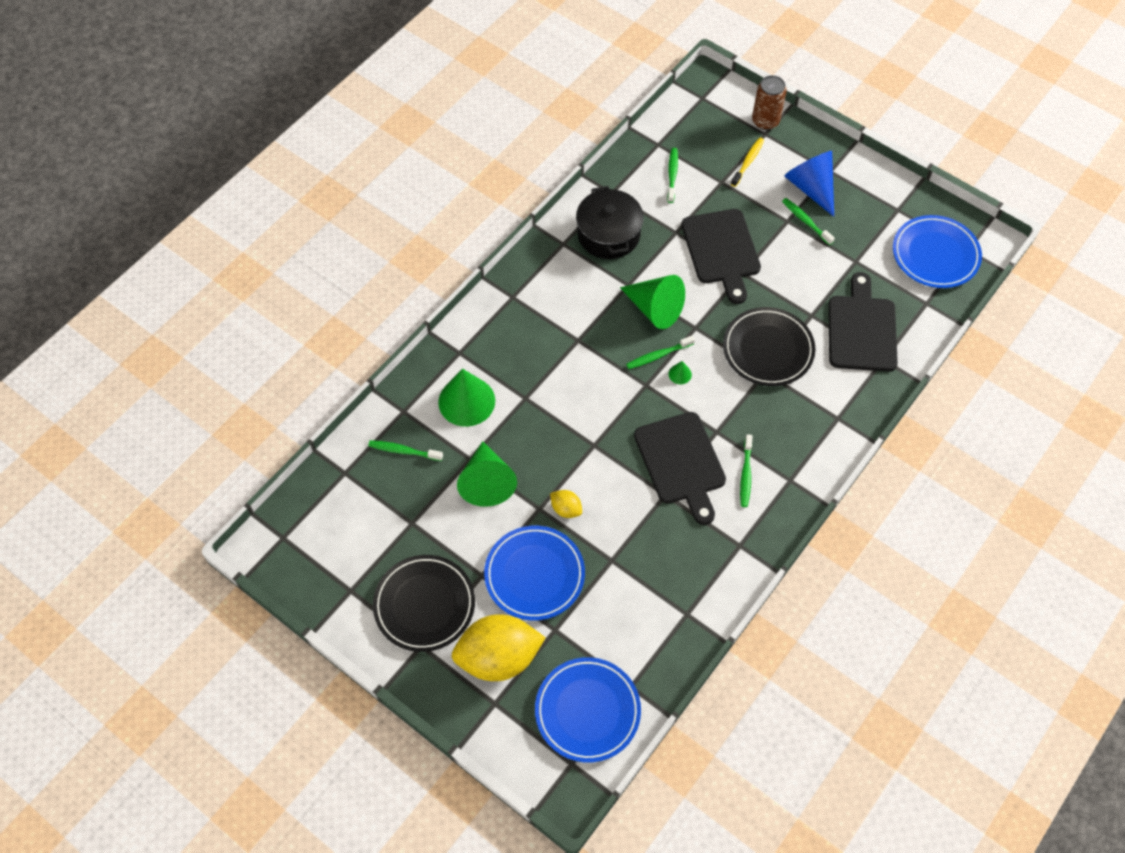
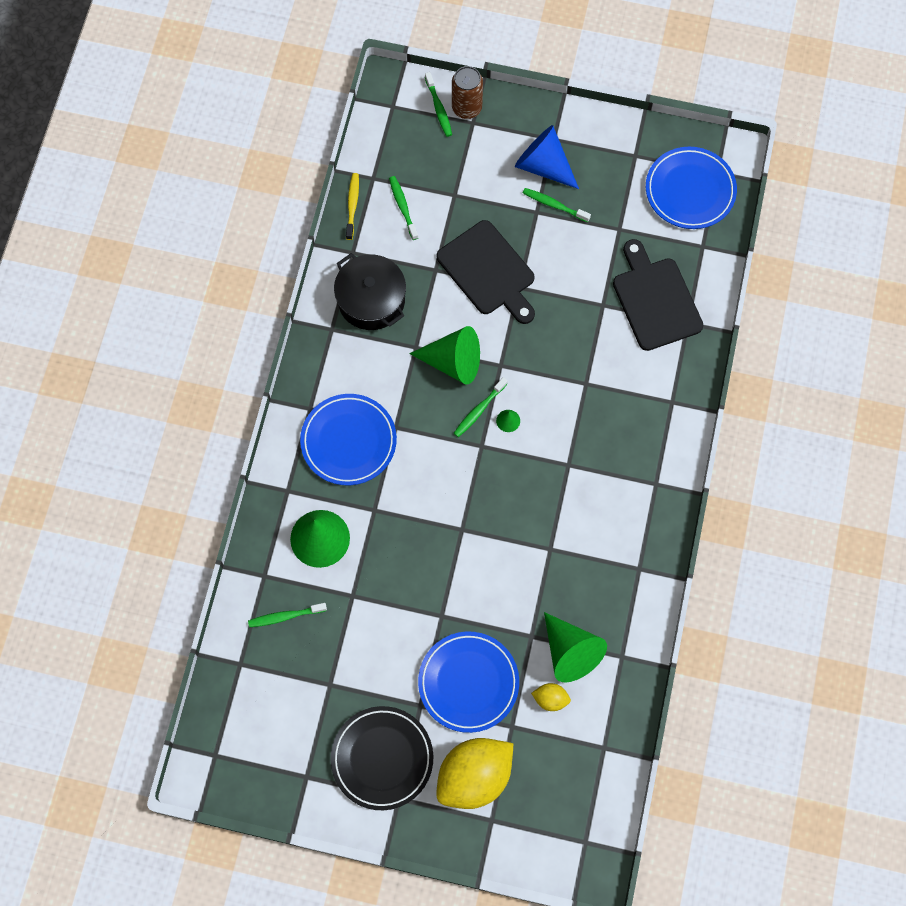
camera: 25 degrees left, 10 degrees up
(487, 482) = (380, 611): green cone -> green cone (570, 652)
(566, 509) = (466, 605): yellow lemon -> yellow lemon (550, 699)
(587, 711) = (576, 788): blue plate -> blue plate (348, 441)
(681, 463) = (550, 511): black cutting board -> none
(745, 474) = (614, 496): green toothbrush -> green toothbrush (438, 108)
(748, 162) = (470, 161): yellow toothbrush -> yellow toothbrush (352, 205)
(768, 349) = (578, 359): black plate -> none

